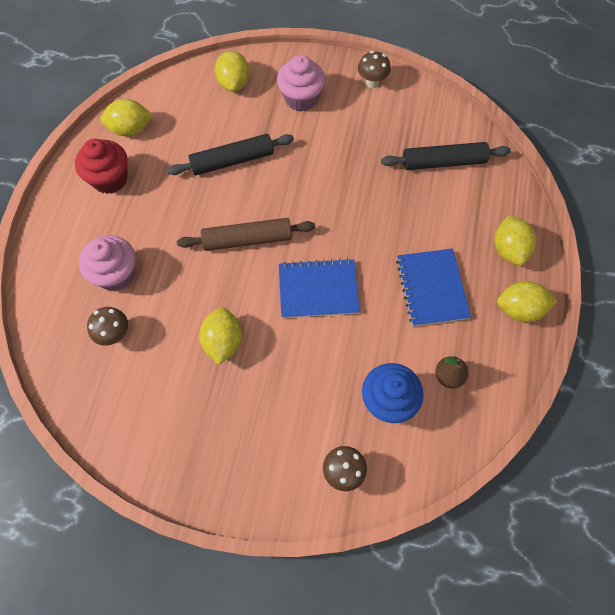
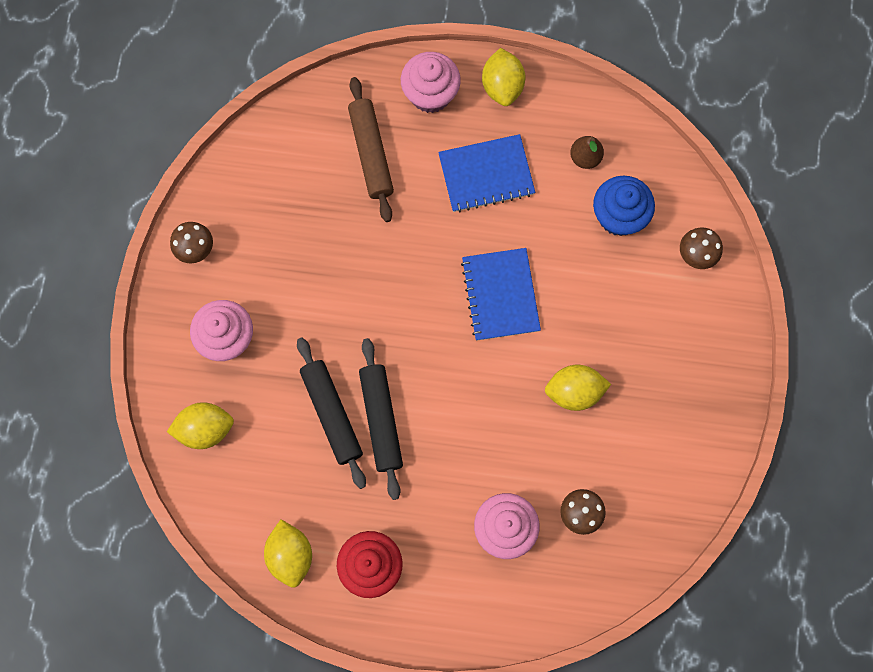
camera: 95 degrees left, 10 degrees up
(247, 240) = (444, 381): brown rolling pin -> brown rolling pin (371, 153)
(443, 162) = (317, 162): black rolling pin -> black rolling pin (381, 420)
(508, 249) = (430, 94): yellow lemon -> pink cupcake

